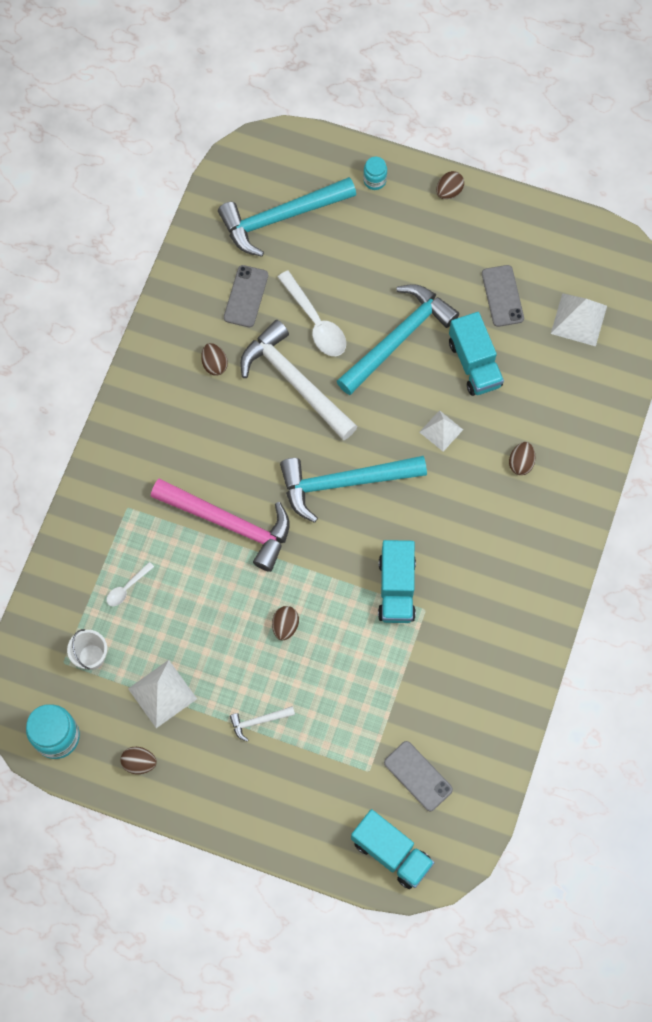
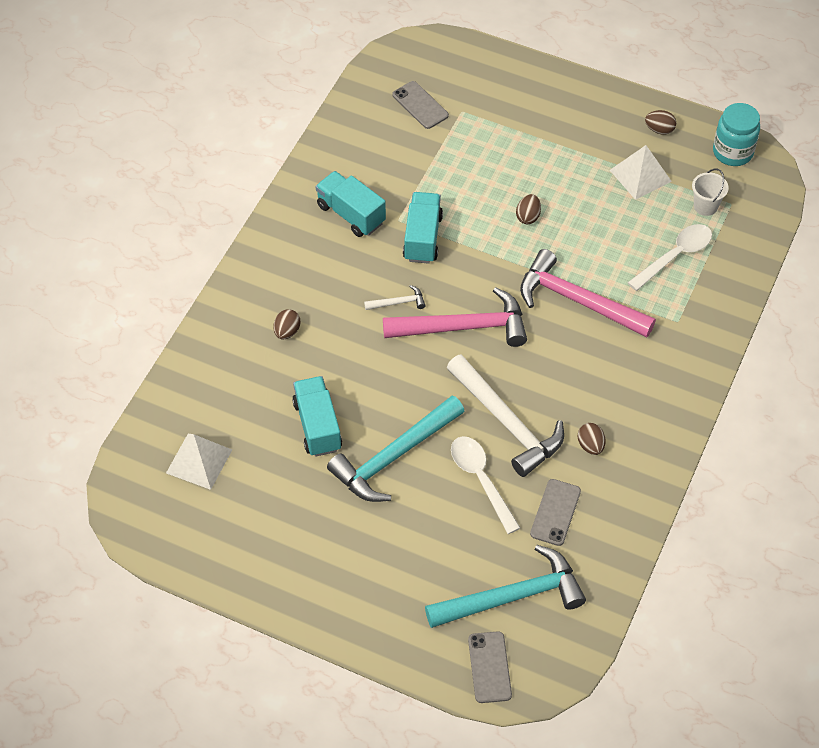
camera: 175 degrees left, 15 degrees down
(127, 588) = (675, 256): white spoon -> white spoon, size x1.91
(258, 721) = (555, 151): white hammer -> white hammer (398, 303)
(344, 482) = (464, 327): turquoise hammer -> pink hammer
(374, 180) = (400, 632): turquoise jar -> none
(391, 852) = (448, 59): turquoise truck -> turquoise truck (351, 214)
(441, 430) = (361, 366): white pyramid -> none
(449, 191) = (316, 612): brown egg -> none
(502, 296) = (276, 491): grey phone -> grey phone (489, 667)

